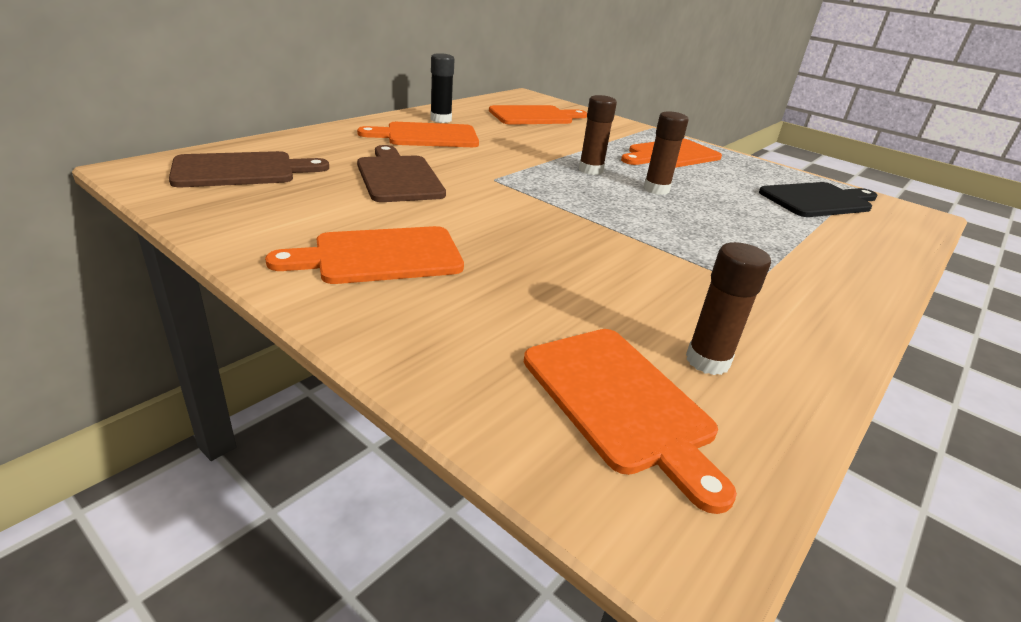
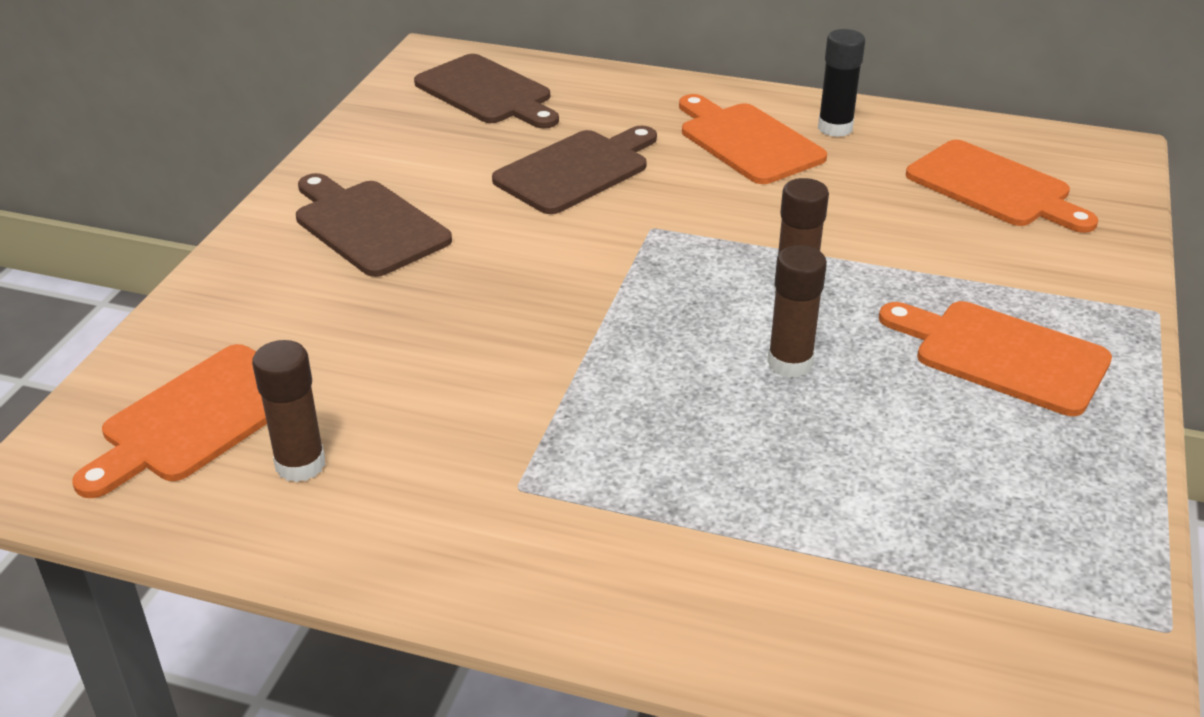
camera: 70 degrees right, 5 degrees up
(380, 256) = (367, 226): orange cutting board -> brown cutting board
(818, 200) = (987, 560): black cutting board -> none

